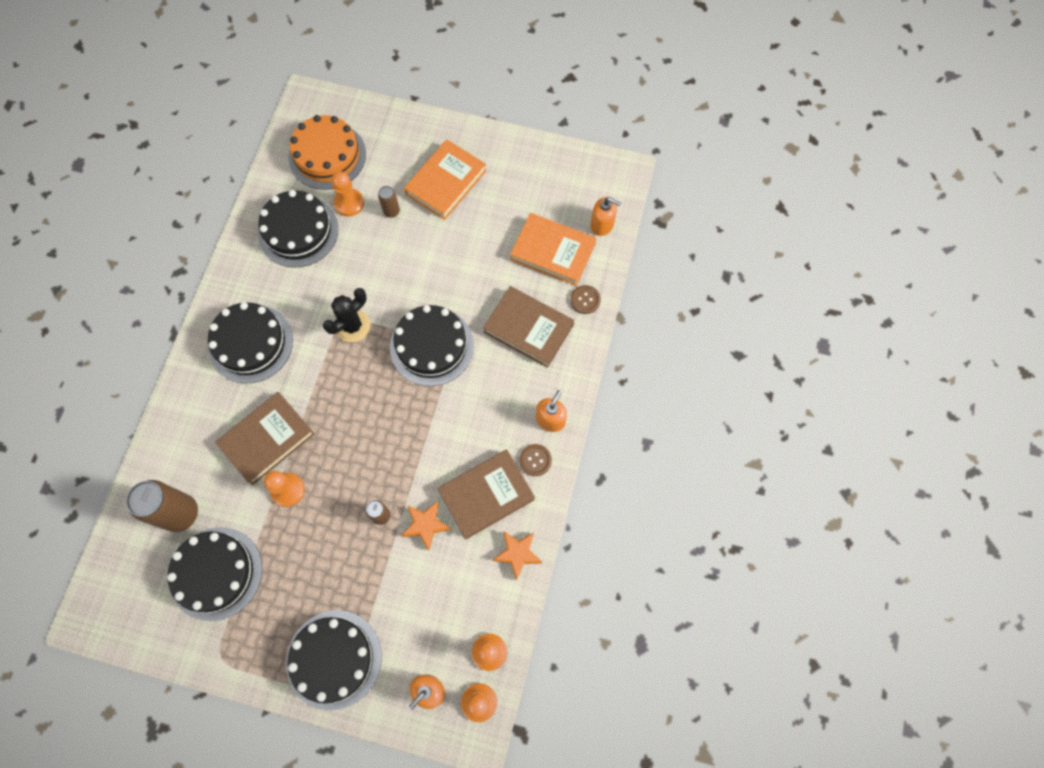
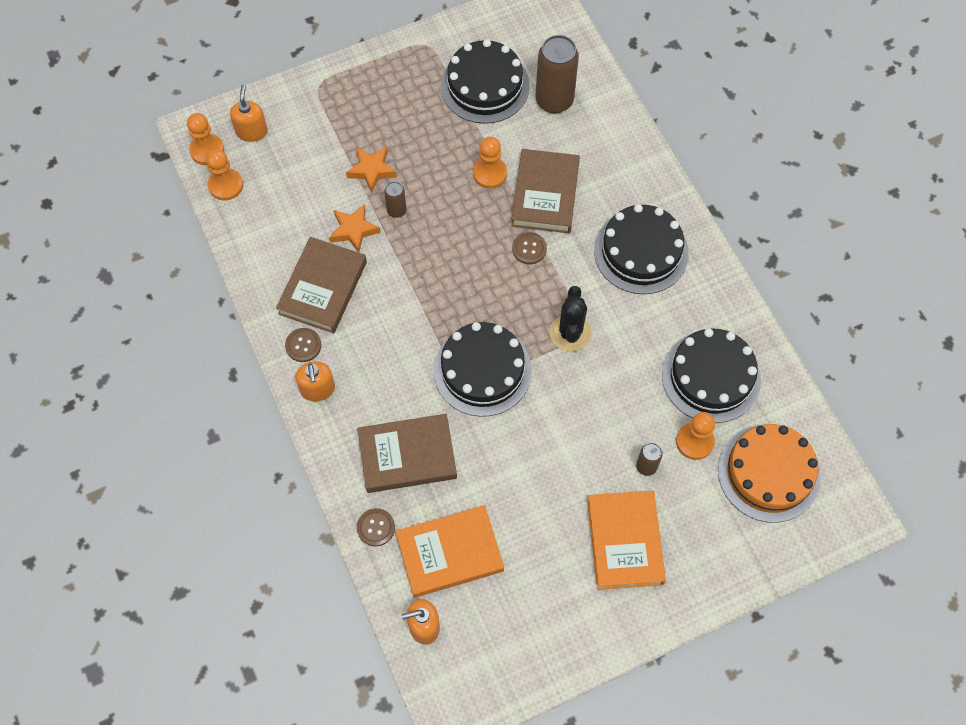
camera: 140 degrees right, 5 degrees down
(319, 406) = (529, 249): none -> brown button
(334, 659) = (341, 100): black cake -> none
(517, 554) = (259, 265): orange star -> orange star (371, 170)

